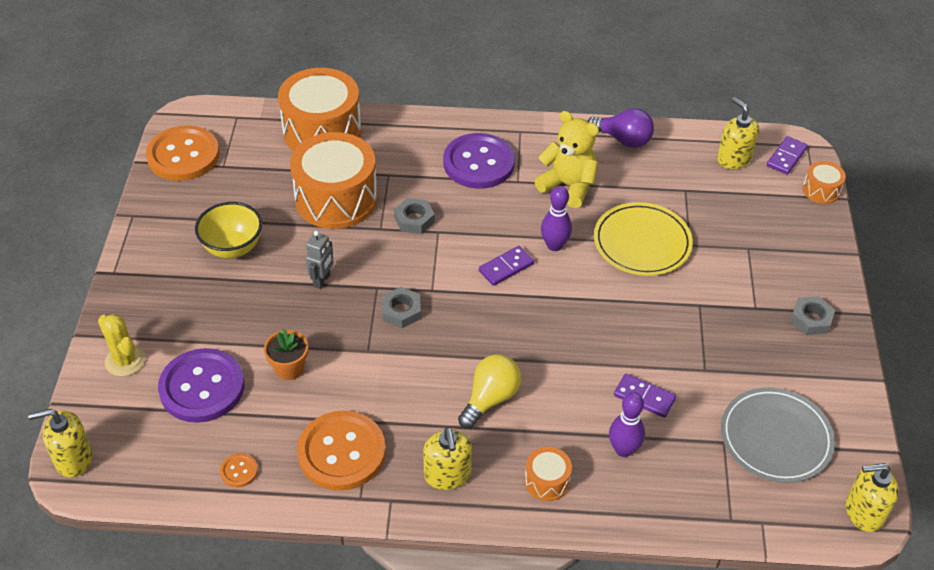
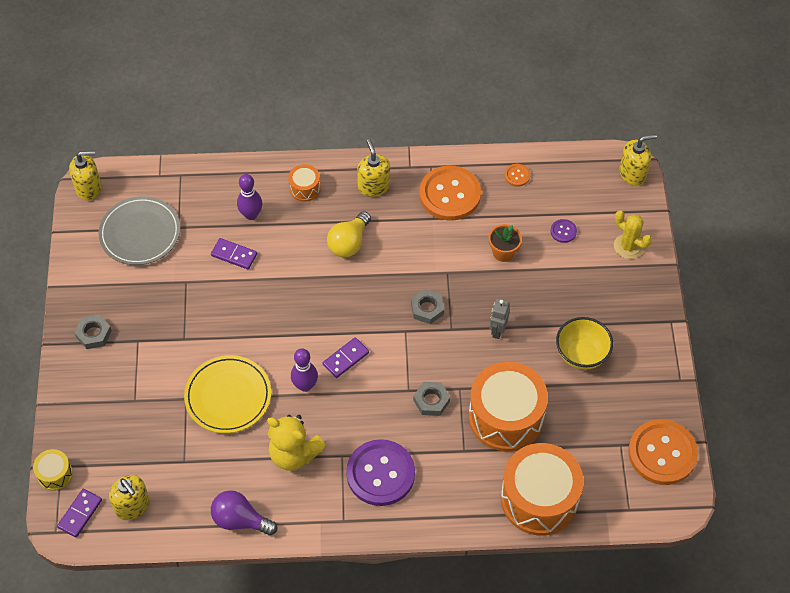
camera: 175 degrees right, 10 degrees up
(202, 387) = (563, 231): purple button -> purple button, size x0.42
(821, 190) = (55, 474): orange drum -> yellow drum

